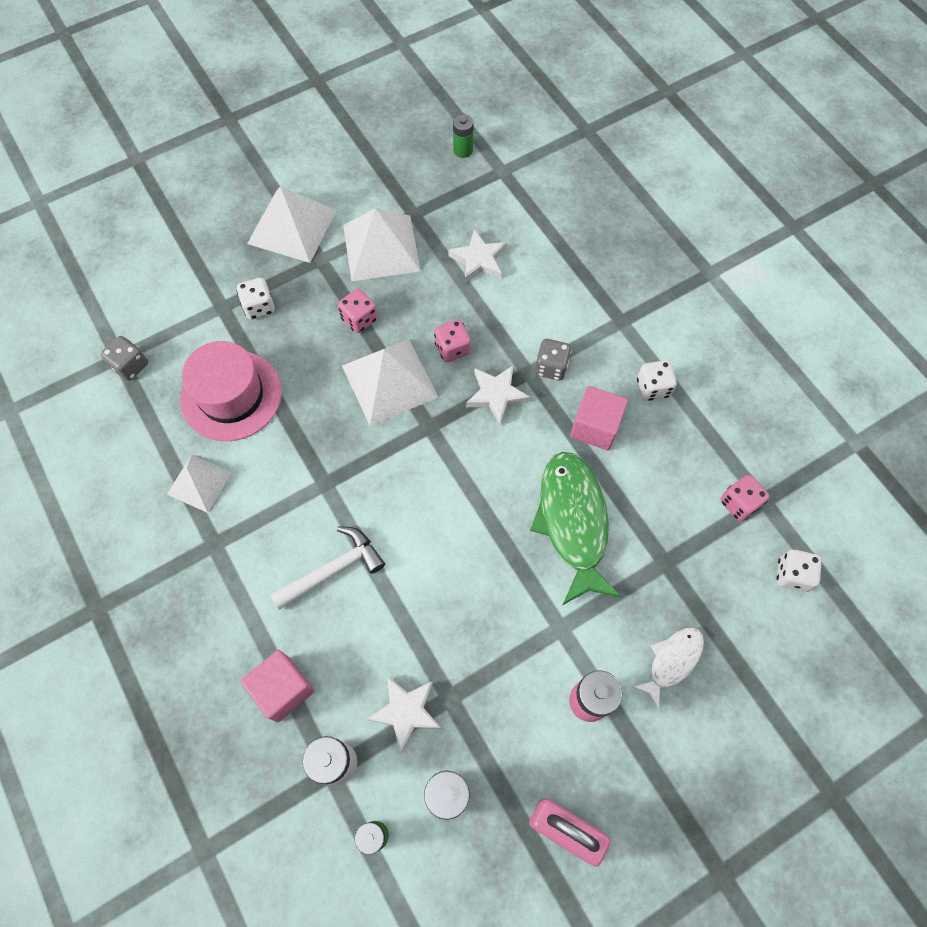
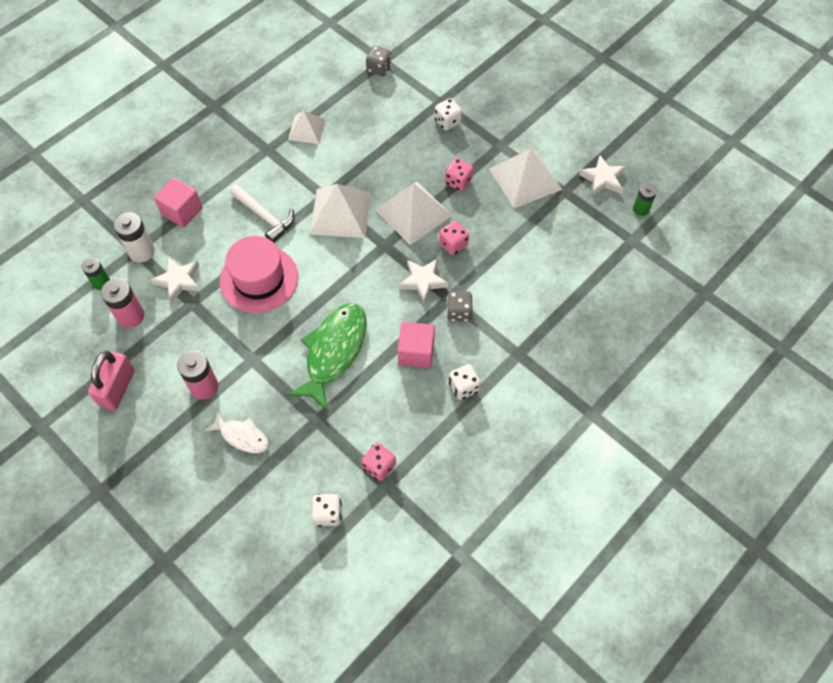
camera: 75 degrees right, 5 degrees down
(231, 395) = (374, 127): pink hat -> pink hat (259, 279)
(292, 226) = (522, 121): white pyramid -> white pyramid (340, 213)
(479, 260) = (538, 243): white star -> white star (602, 178)
(573, 522) = (333, 352): green fish -> green fish turned 45 degrees counterclockwise

